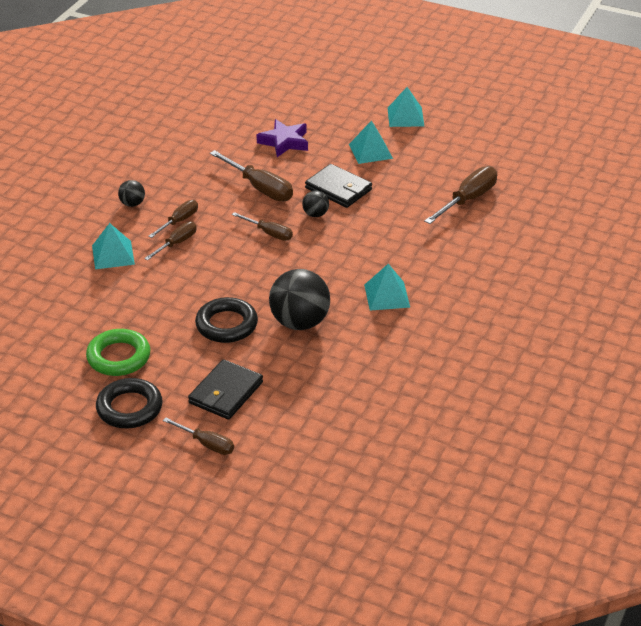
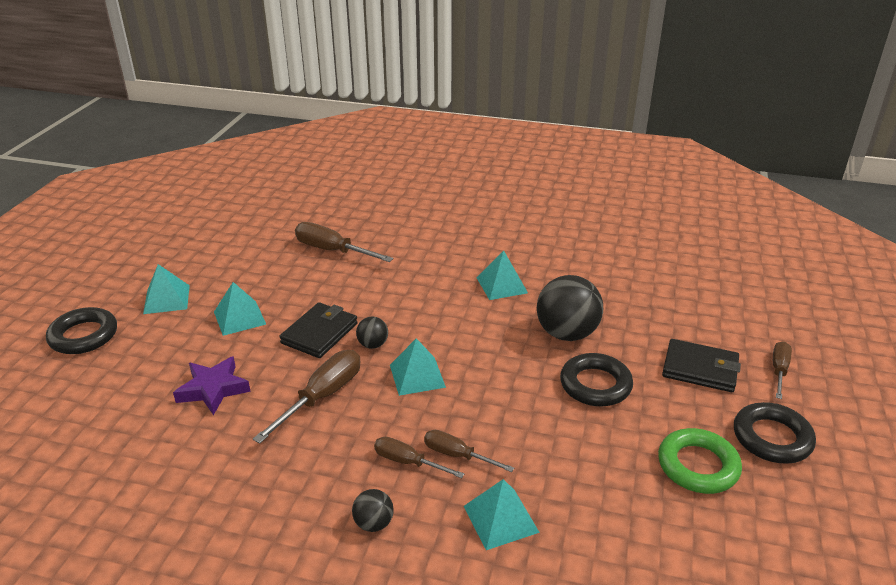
camera: 100 degrees left, 5 degrees down
(269, 233) = (417, 376): brown screwdriver -> turquoise pyramid
(365, 85) = (83, 336): none -> black ring

